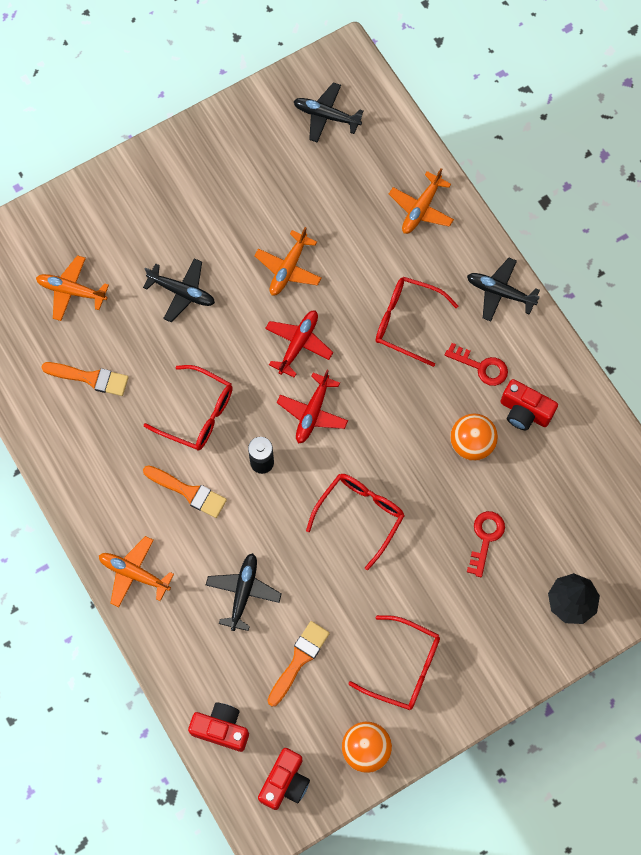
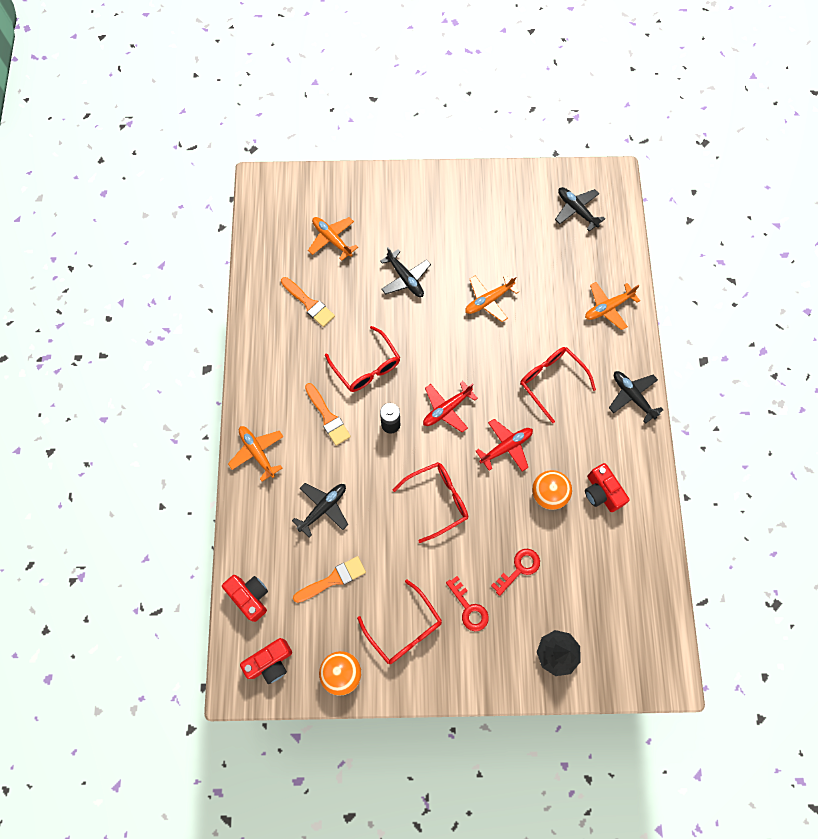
camera: 30 degrees right, 0 degrees up
(298, 344) = (465, 356): red plane -> red plane (506, 447)
(481, 366) = (588, 442): red key -> red key (469, 608)

